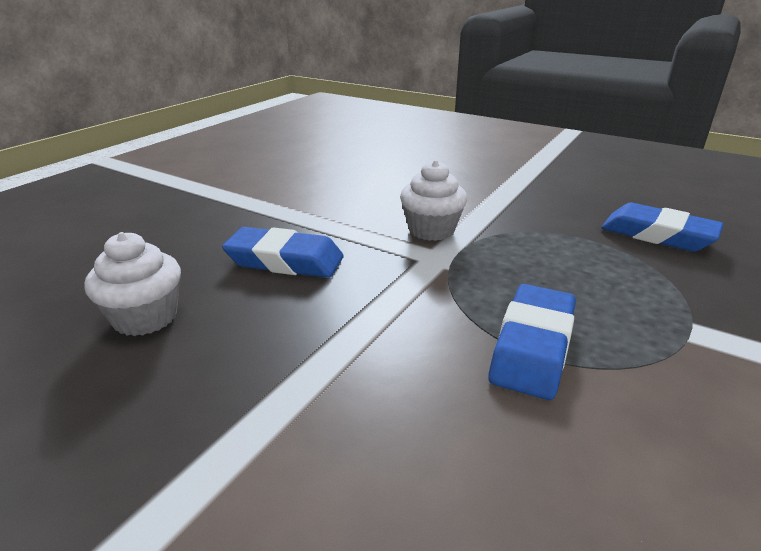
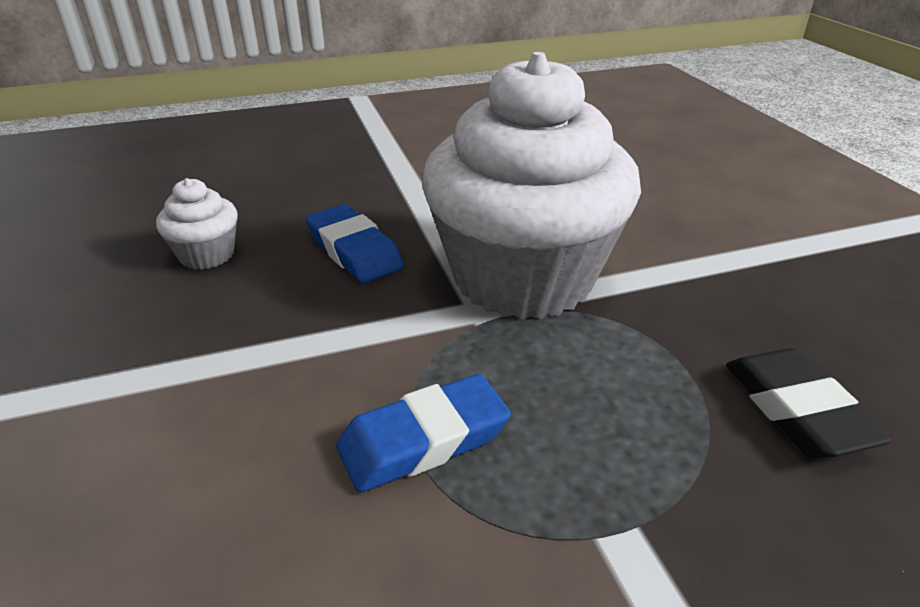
camera: 40 degrees right, 5 degrees up
(431, 230) = (523, 277): white cupcake -> white cupcake, size x2.49
(657, 235) = (796, 410): blue eraser -> black eraser

